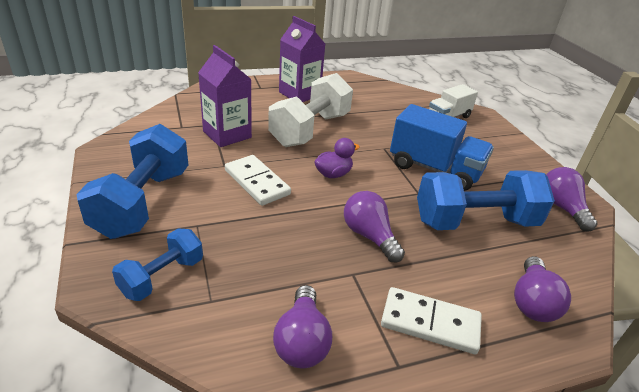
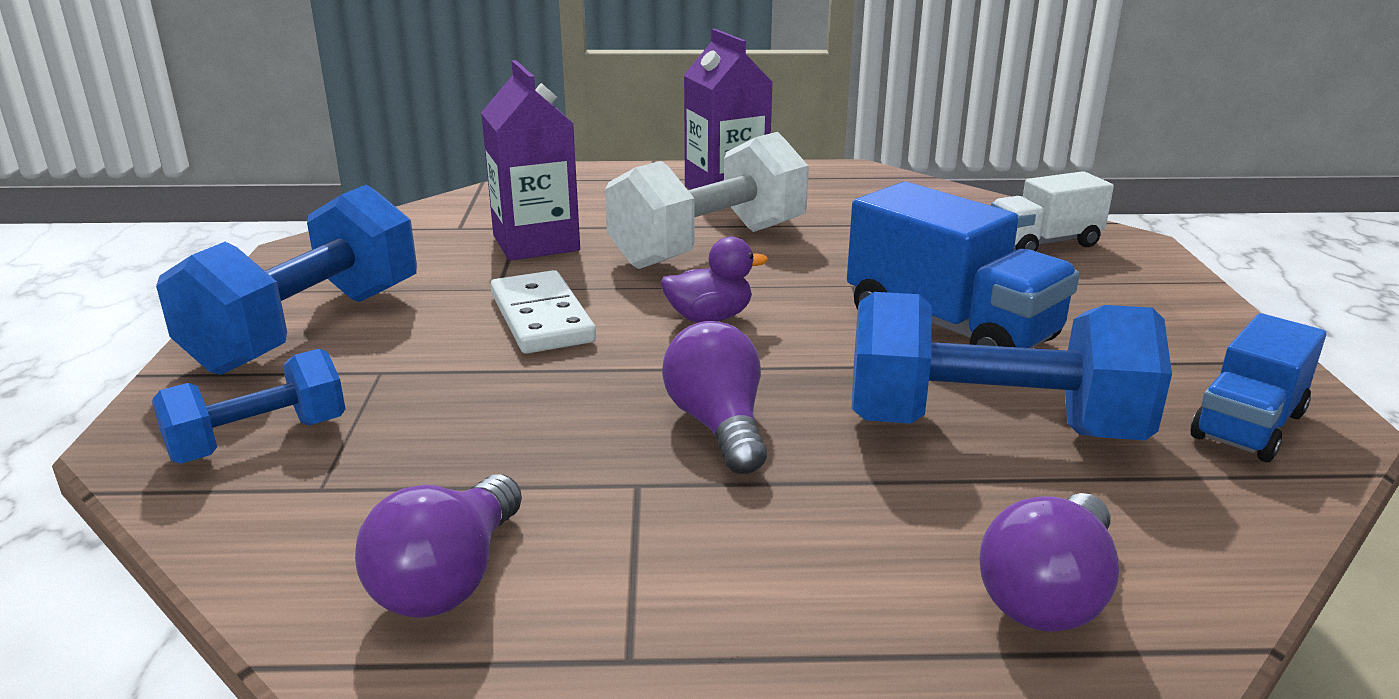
camera: 20 degrees right, 10 degrees down
(430, 323) = (755, 594): white domino -> none
(562, 208) = (1248, 426): purple light bulb -> blue truck

